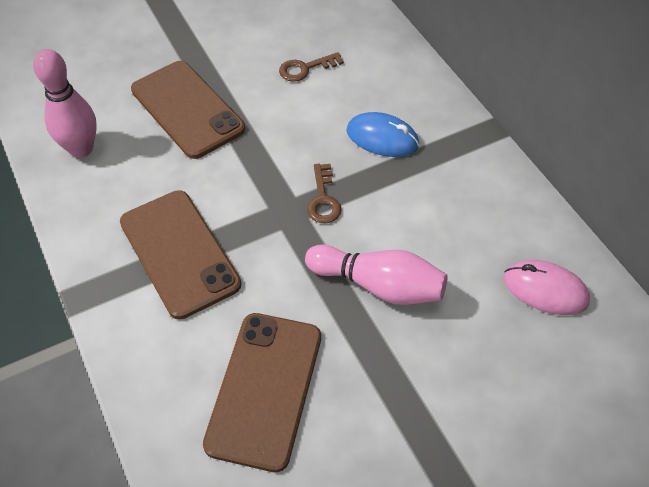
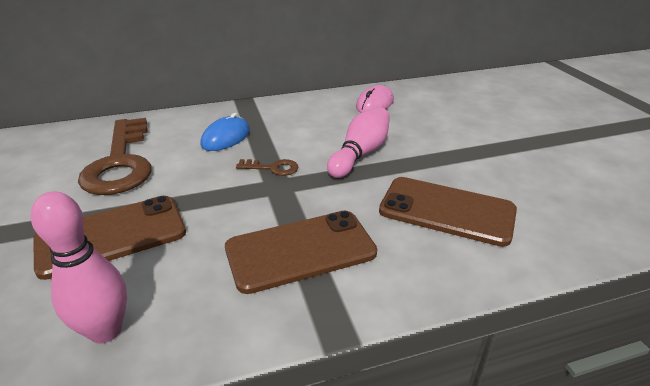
camera: 80 degrees left, 20 degrees down
(305, 68) = (120, 162): brown key -> brown key, size x2.38

